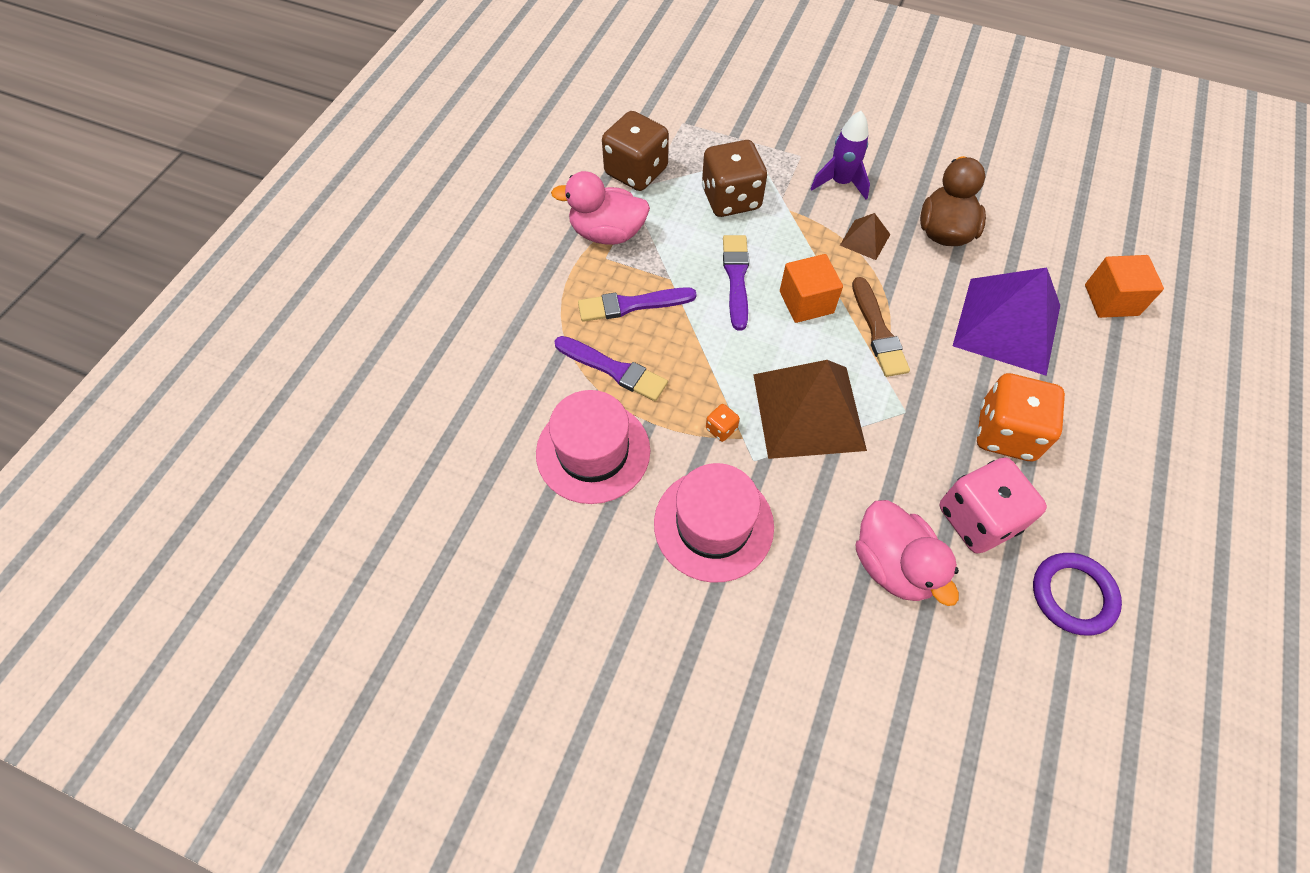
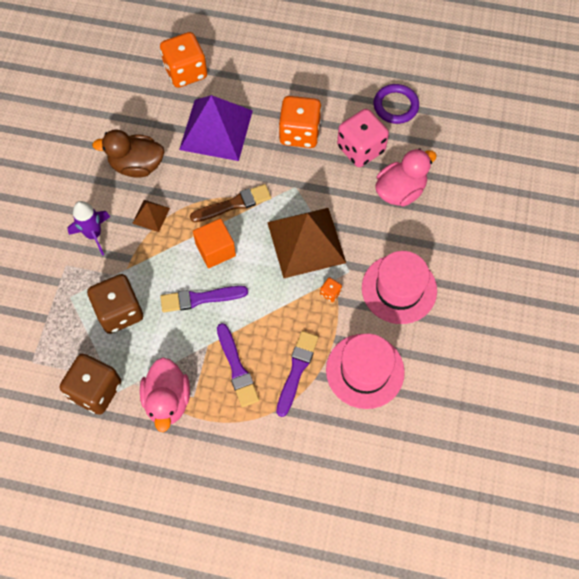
camera: 100 degrees left, 5 degrees up
(1111, 300) = (186, 72): orange cube -> orange dice

